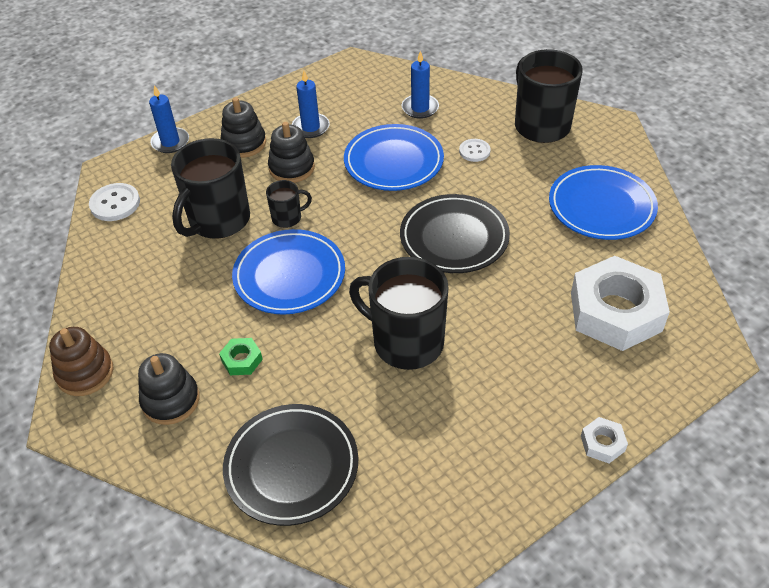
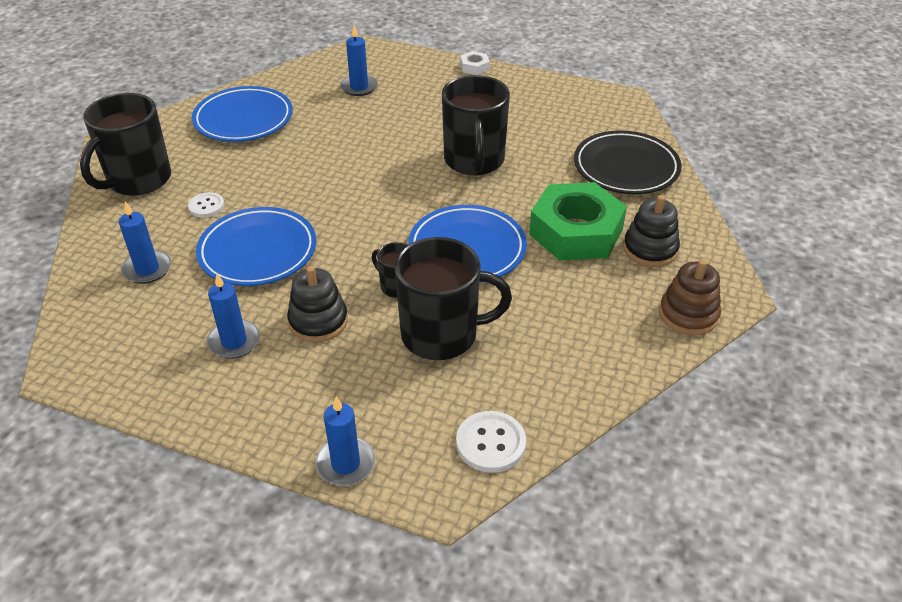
camera: 125 degrees left, 5 degrees down
(242, 360) = (576, 232): green nut -> green nut, size x2.43
(244, 143) = (301, 386): black stacking toy -> none
(454, 238) = (341, 177): black plate -> none
(615, 312) = (359, 87): white nut -> blue candle

